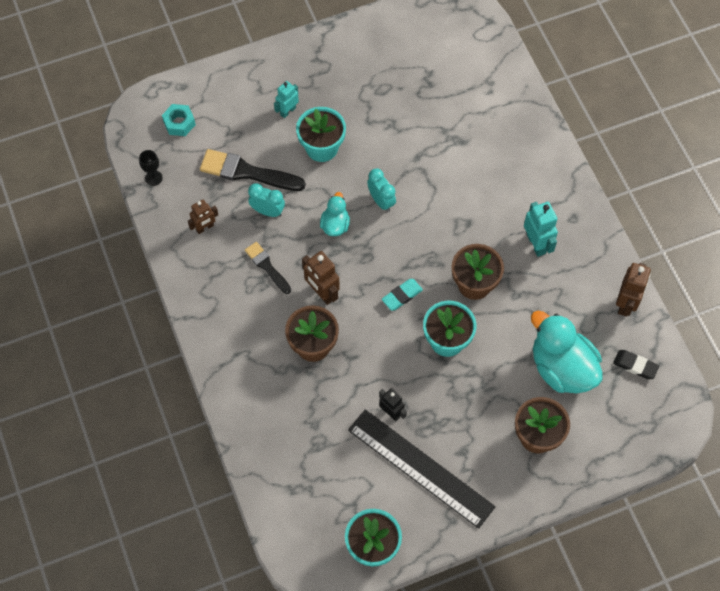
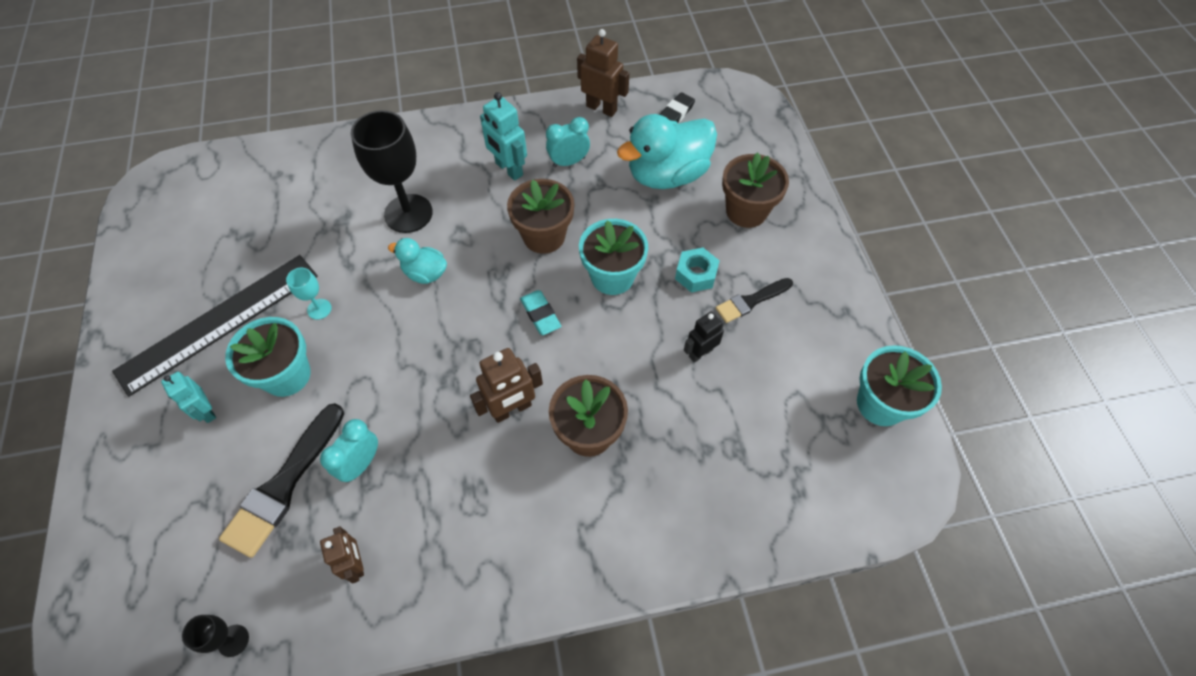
camera: 80 degrees left, 5 degrees down
(179, 123) = (149, 581): turquoise nut -> turquoise nut (696, 274)
(267, 266) = (450, 478): black brush -> black brush (751, 301)
(335, 225) = (413, 377): turquoise duck -> turquoise duck (425, 273)
(376, 150) = (319, 309): none -> turquoise goblet
(381, 201) = (397, 316): turquoise clock -> turquoise clock (568, 162)
(420, 468) = (777, 333): black ruler -> black ruler (219, 322)
(474, 183) = (408, 213): none -> black goblet
(536, 244) = (508, 169): turquoise robot -> turquoise robot turned 120 degrees counterclockwise

